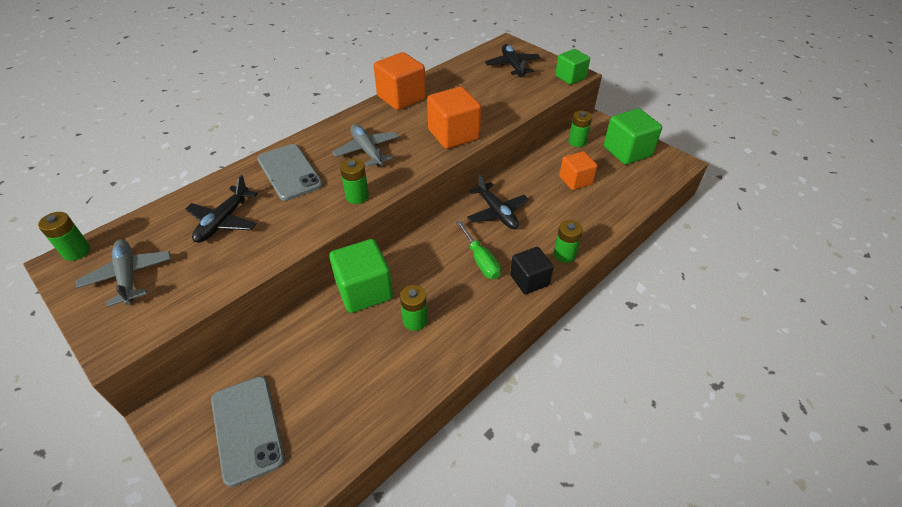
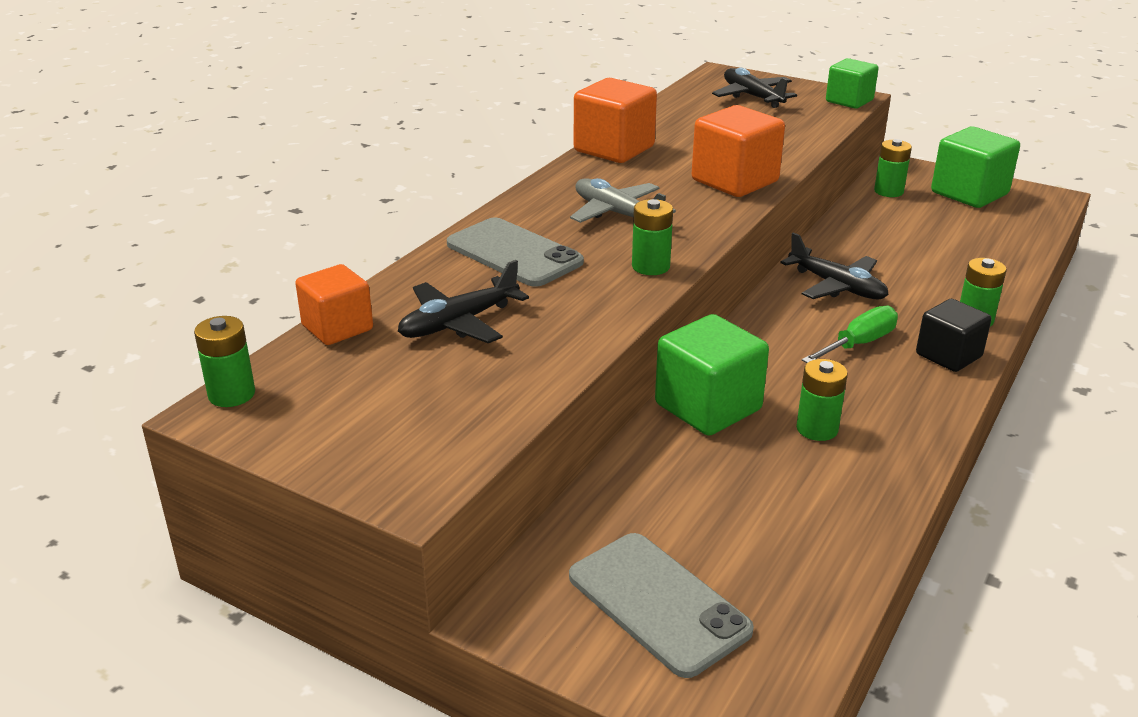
camera: 15 degrees left, 15 degrees down
(128, 276) = (356, 409): grey plane -> none
(223, 221) = (458, 323): black plane -> black plane turned 45 degrees clockwise
(480, 260) = (858, 344): green screwdriver -> green screwdriver turned 90 degrees counterclockwise
(575, 180) = (922, 235): orange cube -> orange cube (337, 328)

